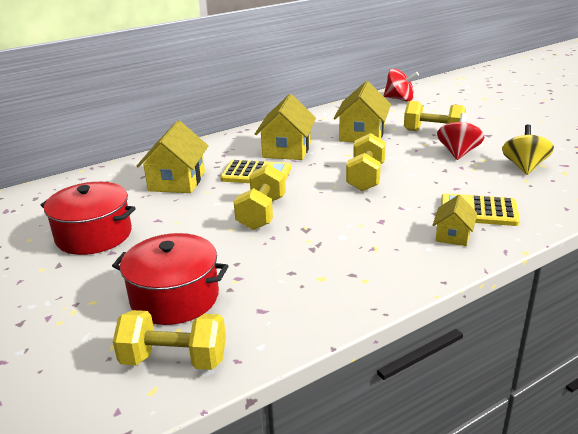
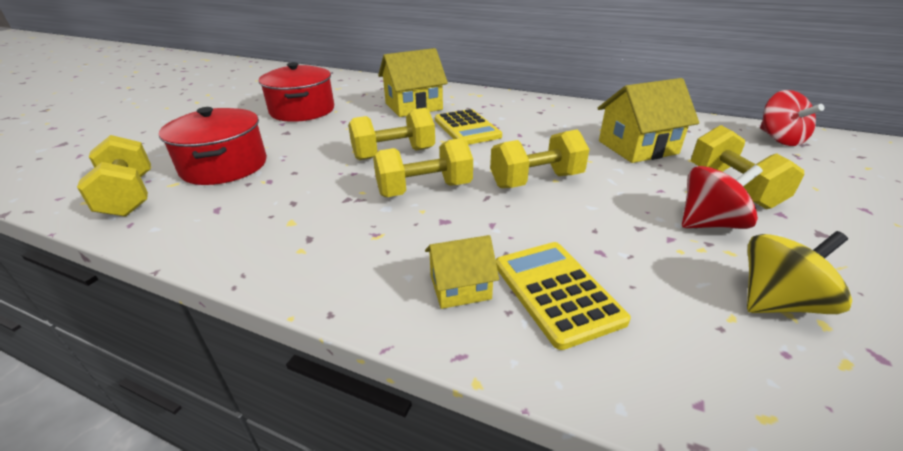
camera: 55 degrees right, 5 degrees up
(287, 150) = (535, 125): yellow house -> none
(333, 216) = (424, 190): none -> yellow dumbbell

